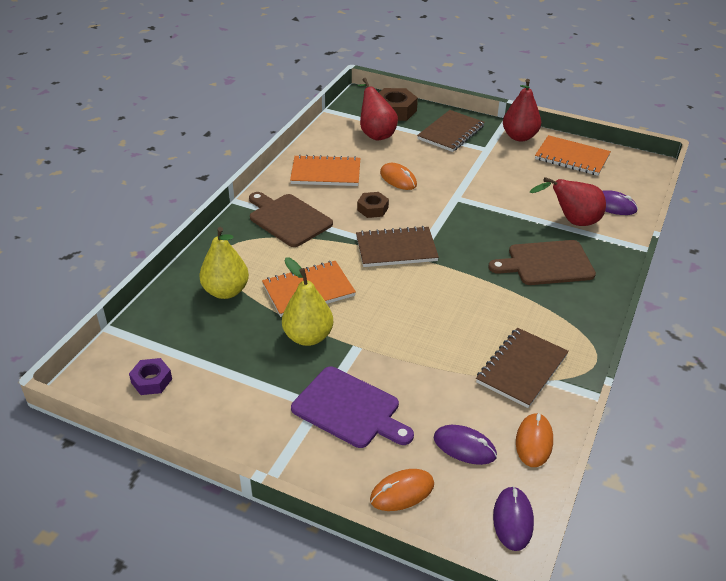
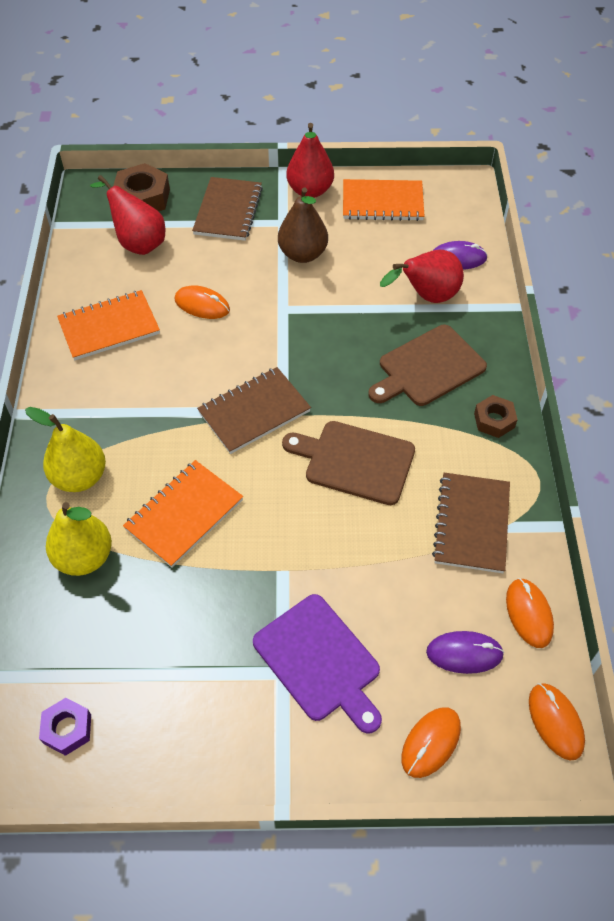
camera: 25 degrees left, 15 degrees up
(288, 219) = (101, 416): brown cutting board -> brown cutting board (355, 461)
(308, 337) = (219, 582): yellow pear -> yellow pear (79, 477)
(349, 409) = (319, 661): purple cutting board -> purple cutting board turned 45 degrees clockwise
(372, 209) = (195, 362): brown nut -> brown nut (494, 420)
(490, 171) = (303, 254): none -> brown pear
(513, 520) = (555, 722): purple mouse -> orange mouse

